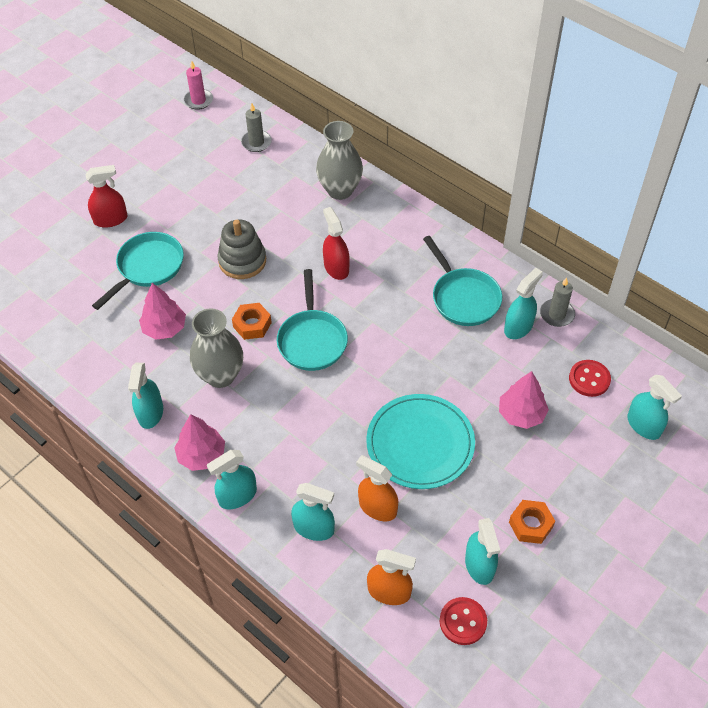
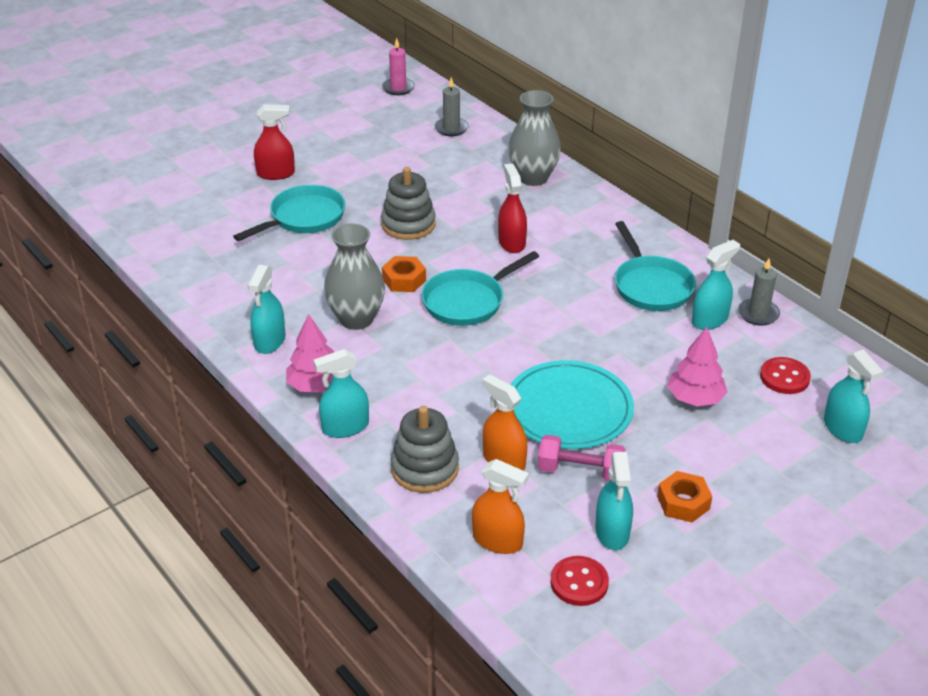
camera: 10 degrees right, 15 degrees down
(164, 328) = (306, 271): pink tree -> none
(312, 340) = (467, 301): turquoise pan -> turquoise pan turned 45 degrees clockwise
(314, 528) = (424, 468): turquoise spray bottle -> grey stacking toy
(442, 507) = (580, 471): none -> pink dumbbell

